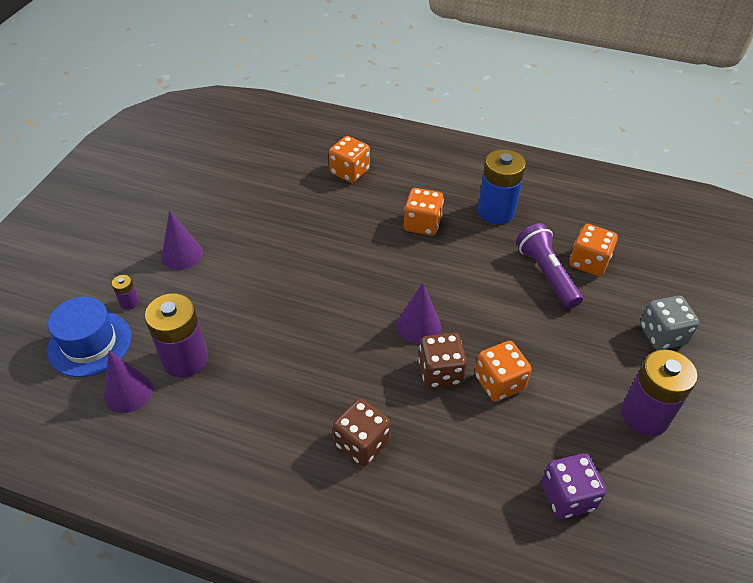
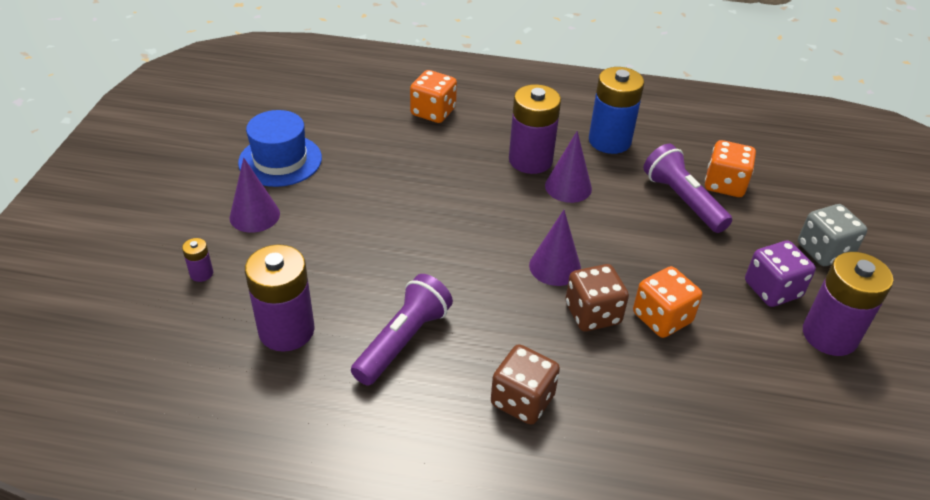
camera: 10 degrees left, 5 degrees down
(90, 343) = (161, 324): blue hat -> blue hat (280, 160)
(128, 392) = (223, 374): purple cone -> purple cone (568, 187)
(276, 379) = (403, 341): none -> purple flashlight
(422, 224) = (530, 160): orange dice -> purple battery
(567, 496) = (770, 429): purple dice -> purple dice (772, 289)

